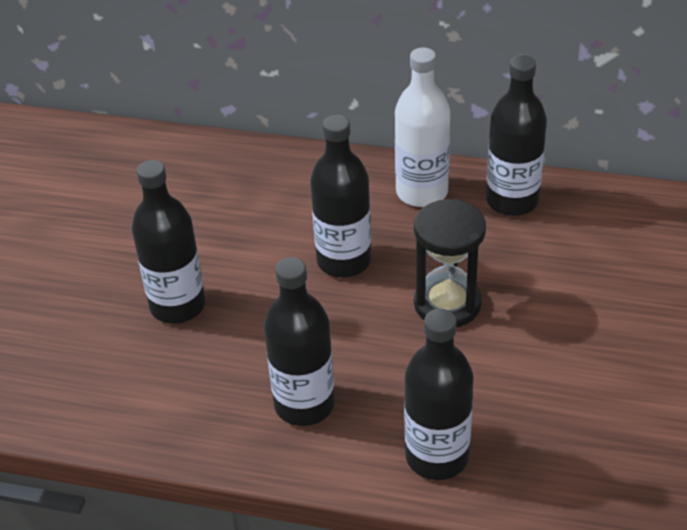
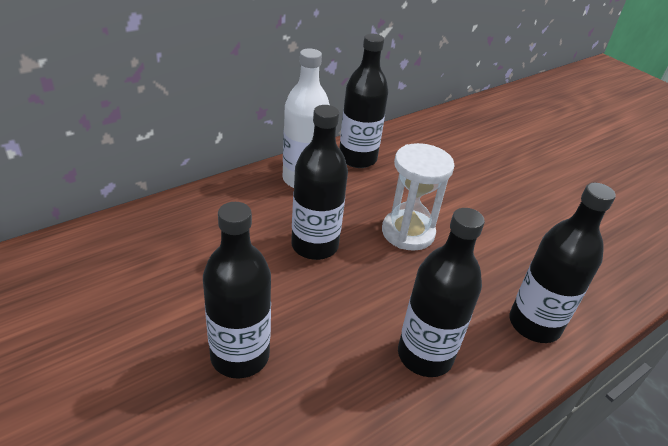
camera: 55 degrees left, 5 degrees down
(447, 303) = (408, 232): black hourglass -> white hourglass

